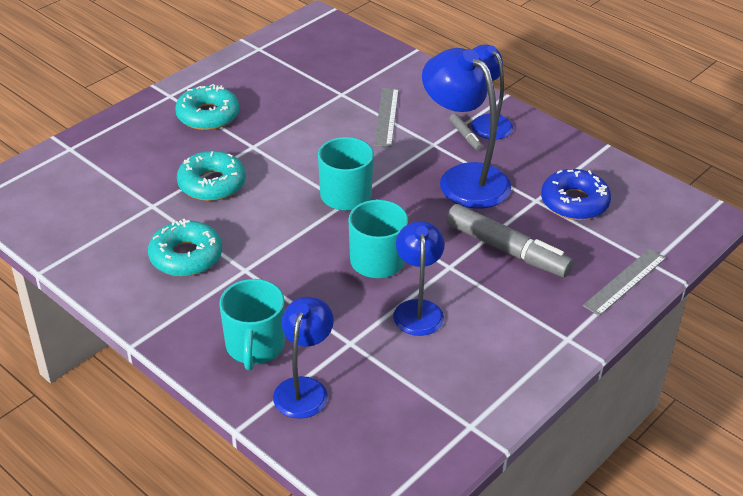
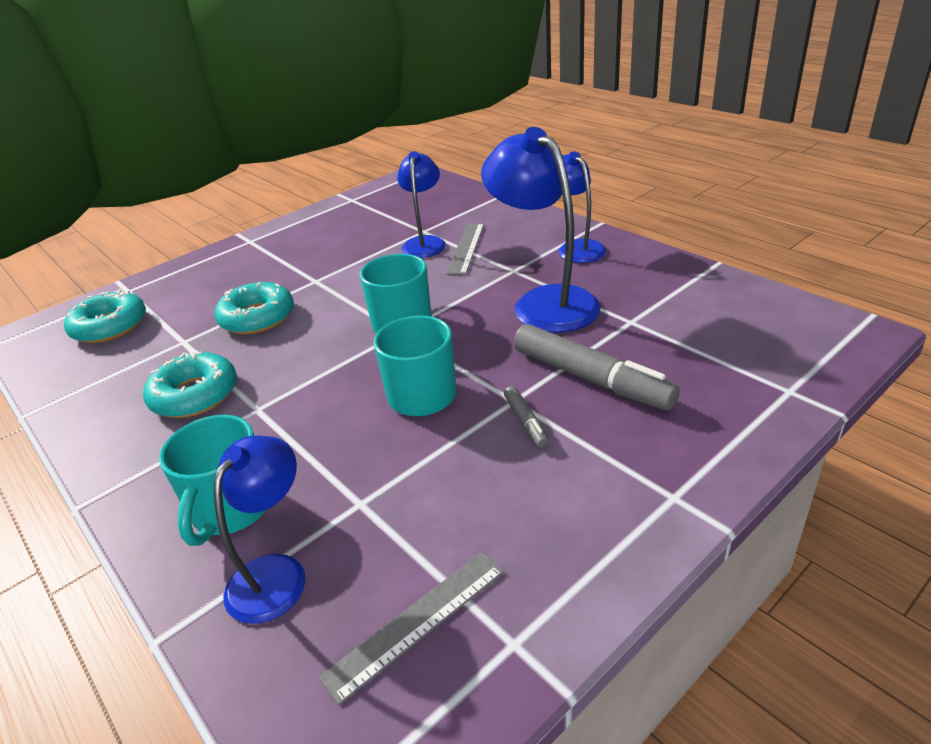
camera: 10 degrees right, 5 degrees down
(208, 115) = (280, 256): turquoise donut -> turquoise donut (110, 326)
(418, 309) = (462, 456): blue lamp -> blue lamp (425, 243)
(465, 136) = (551, 261): grey marker -> grey marker (526, 421)
(574, 202) = (680, 322): blue donut -> none
(625, 282) = (755, 415): grey ruler -> grey ruler (417, 622)

